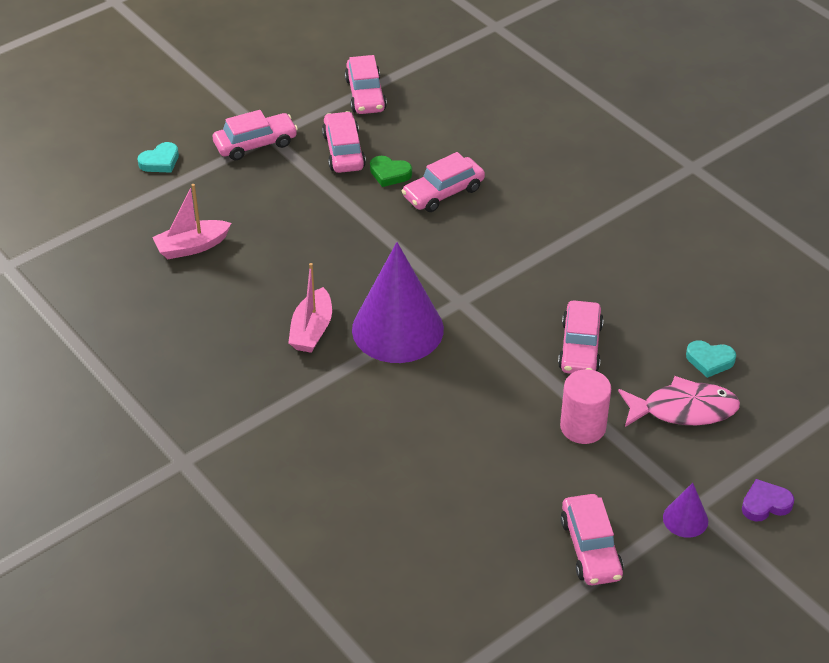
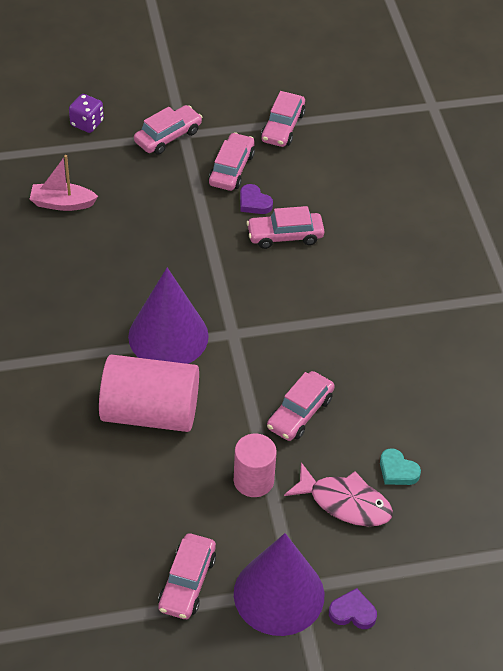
camera: 25 degrees right, 5 degrees up
(160, 161) = (87, 123): turquoise heart -> purple dice
(255, 144) = (168, 136): pink car -> pink car turned 45 degrees counterclockwise
(312, 330) = (103, 309): pink boat -> none
(389, 174) = (254, 202): green heart -> purple heart
(434, 407) = (150, 412): none -> pink cylinder
(685, 519) = (279, 594): purple cone -> purple cone, size x2.26

